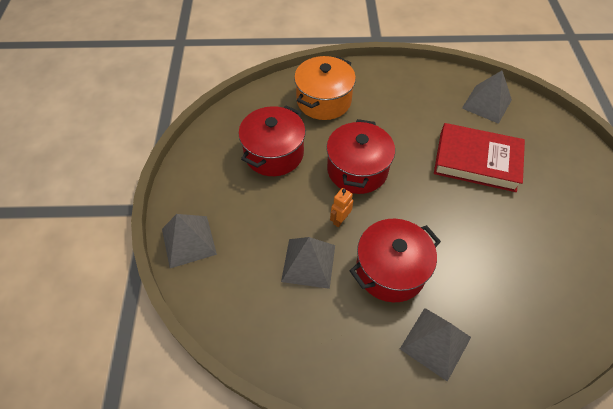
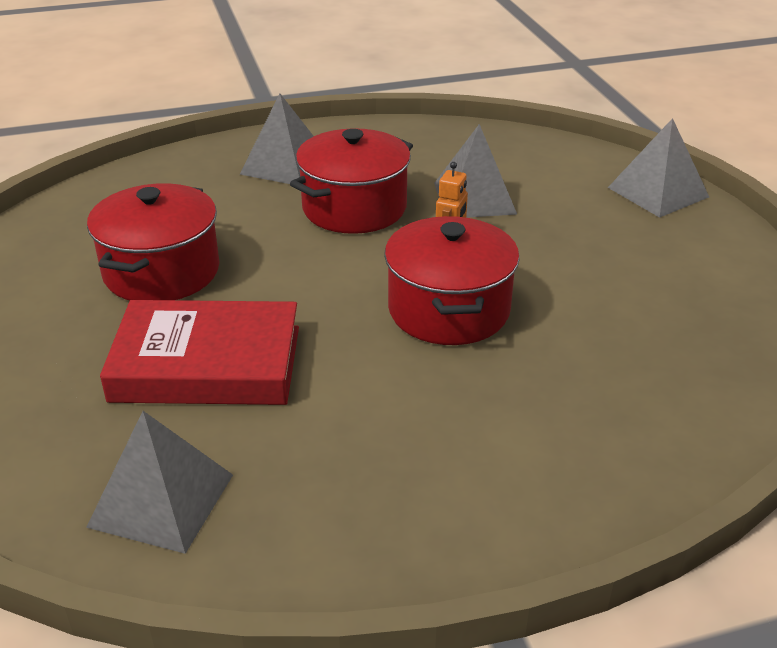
camera: 165 degrees right, 20 degrees down
(274, 153) = (621, 308): red pot -> red pot (162, 272)
(323, 101) = (587, 426): orange pot -> none

